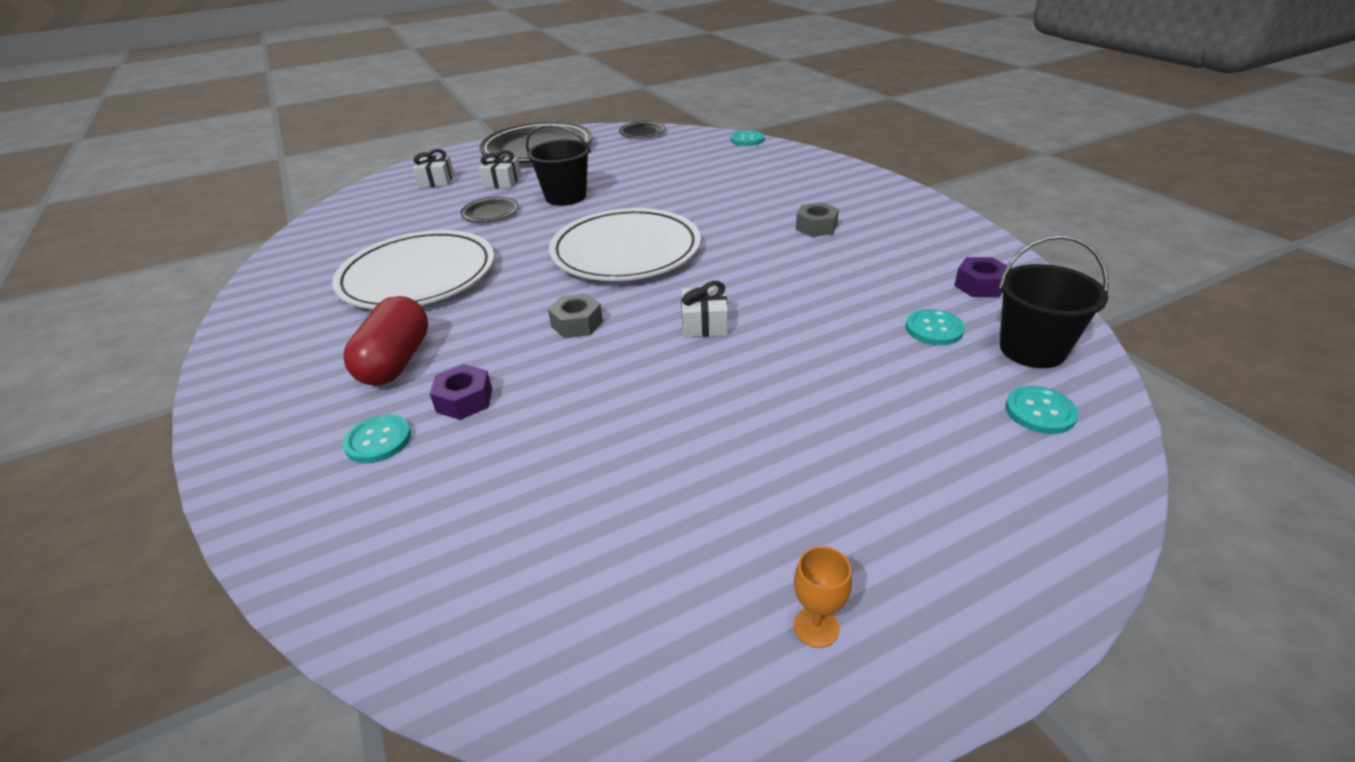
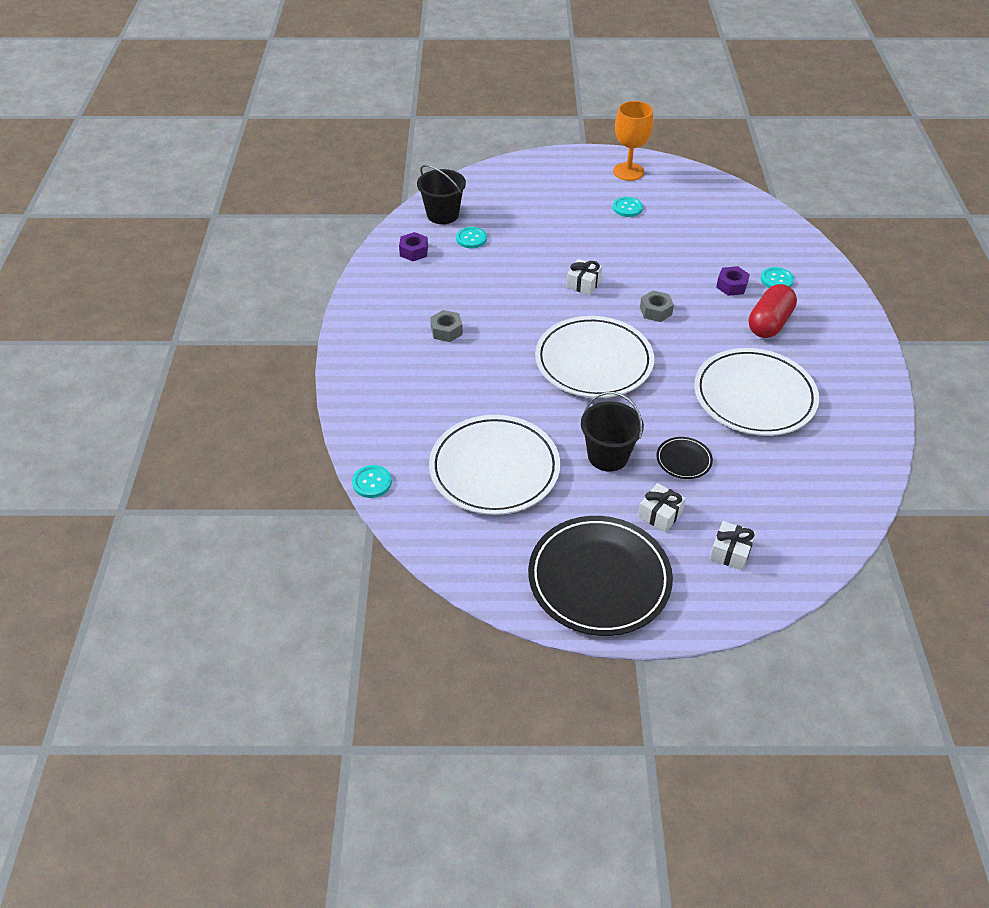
camera: 155 degrees left, 10 degrees up
(642, 132) = (461, 560): black plate -> none
(660, 167) = (494, 468): none -> white plate
(816, 627) = (628, 172): orange goblet -> orange goblet, size x2.08
(1040, 412) = (479, 194): turquoise button -> turquoise button (627, 208)

